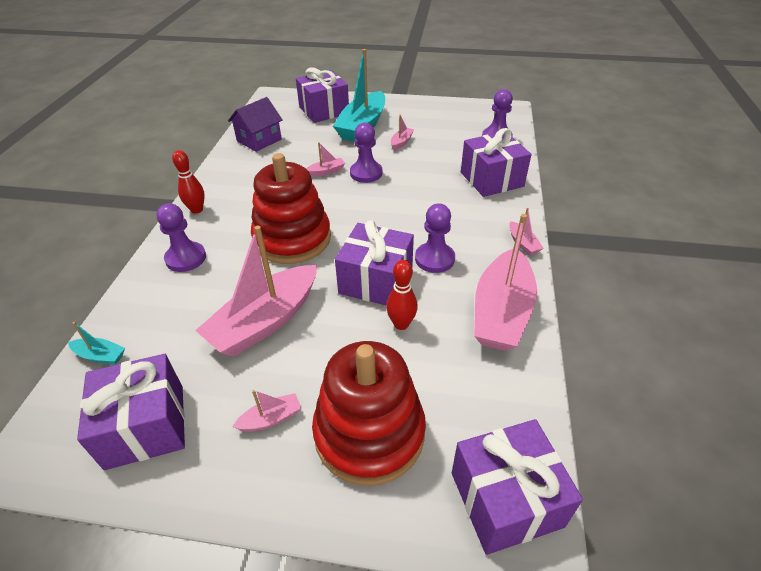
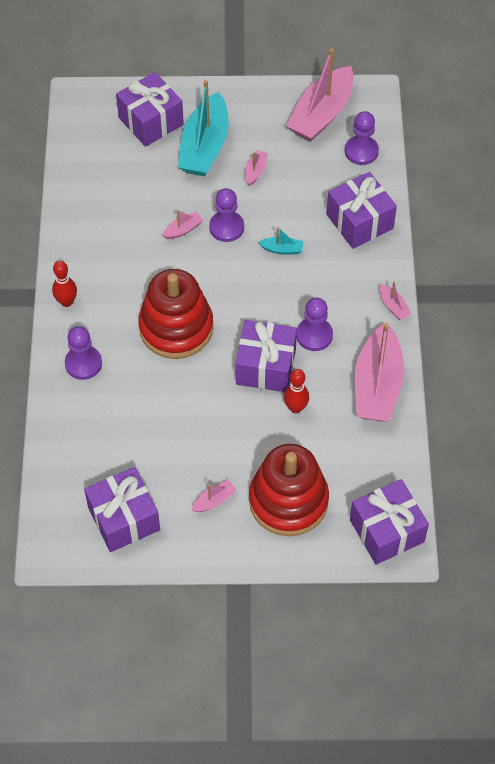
camera: 10 degrees left, 15 degrees up
(100, 356) = (58, 469): turquoise boat -> turquoise boat (282, 249)
(259, 140) = (91, 186): purple house -> none
(265, 321) = (181, 420): pink boat -> pink boat (321, 114)

